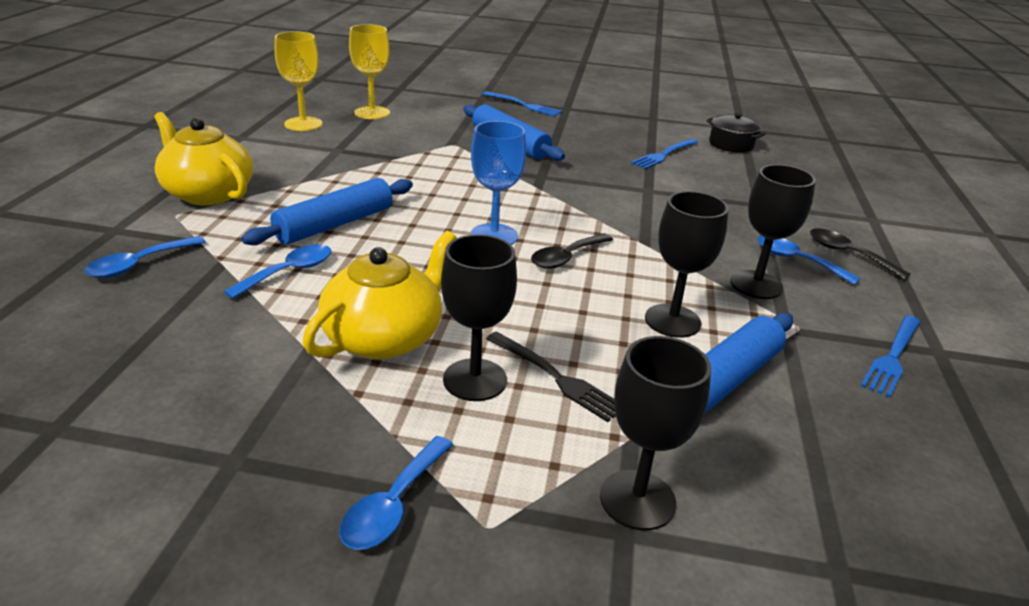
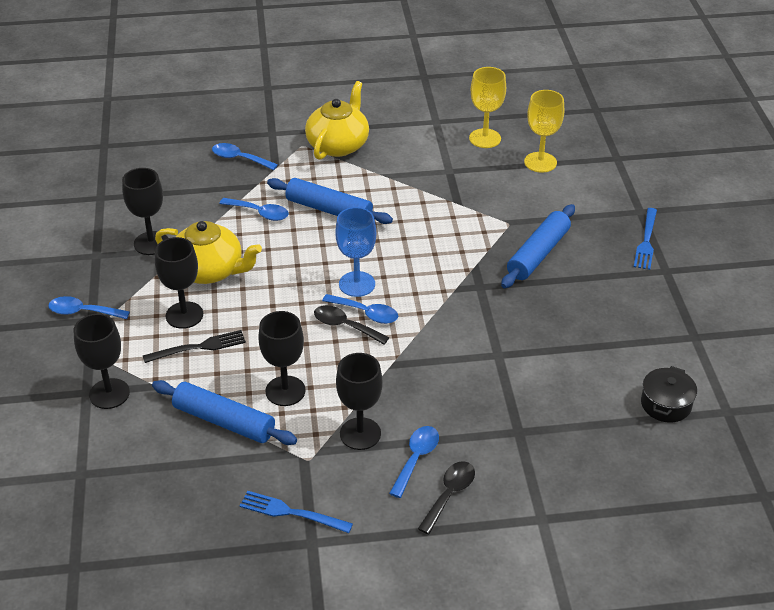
camera: 75 degrees right, 10 degrees up
(262, 385) = (151, 243): none -> black goblet
(550, 241) = (366, 313): none -> blue spoon
(557, 378) = (199, 347): black fork -> black fork turned 135 degrees counterclockwise
(664, 155) = (592, 356): blue fork -> none

